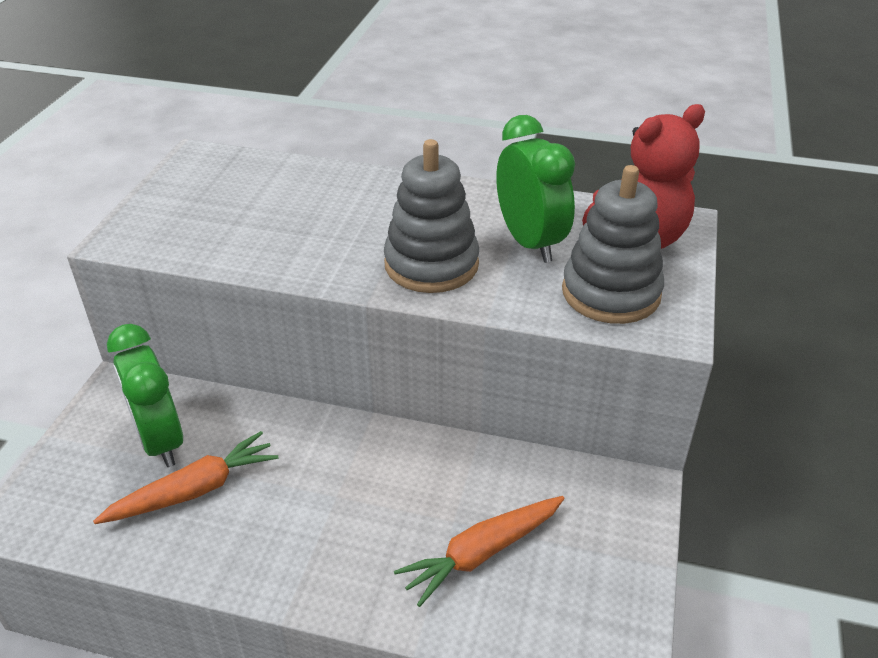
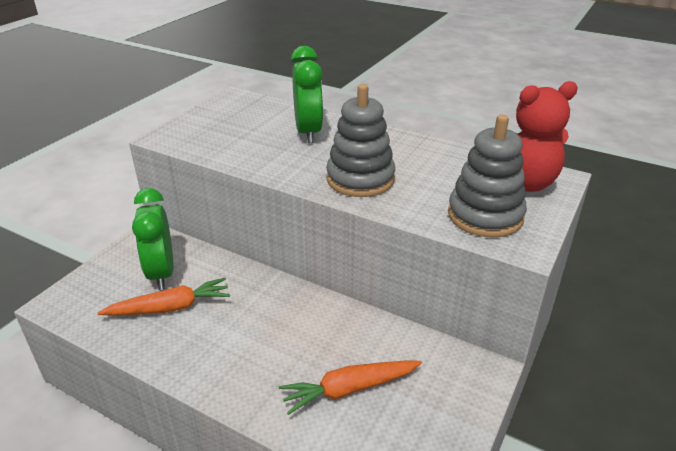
camera: 15 degrees right, 5 degrees down
(530, 242) = (437, 175): green clock -> green clock (308, 132)

